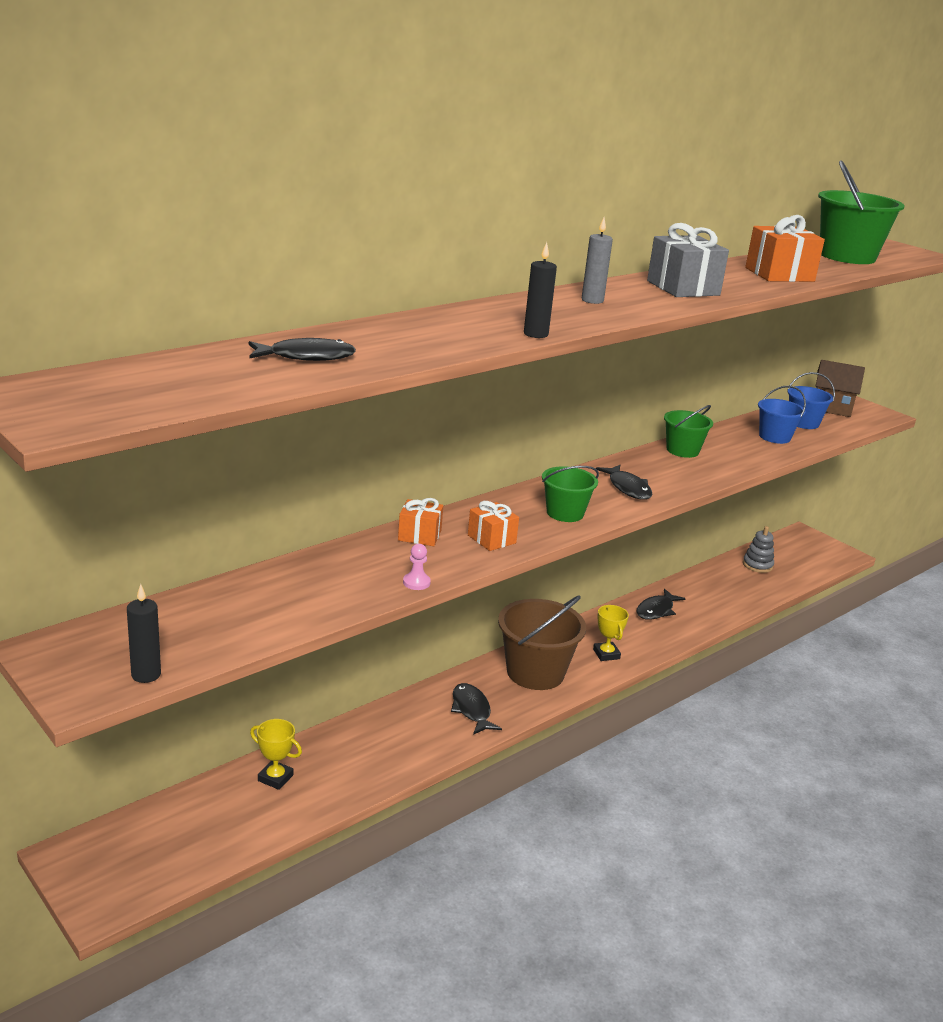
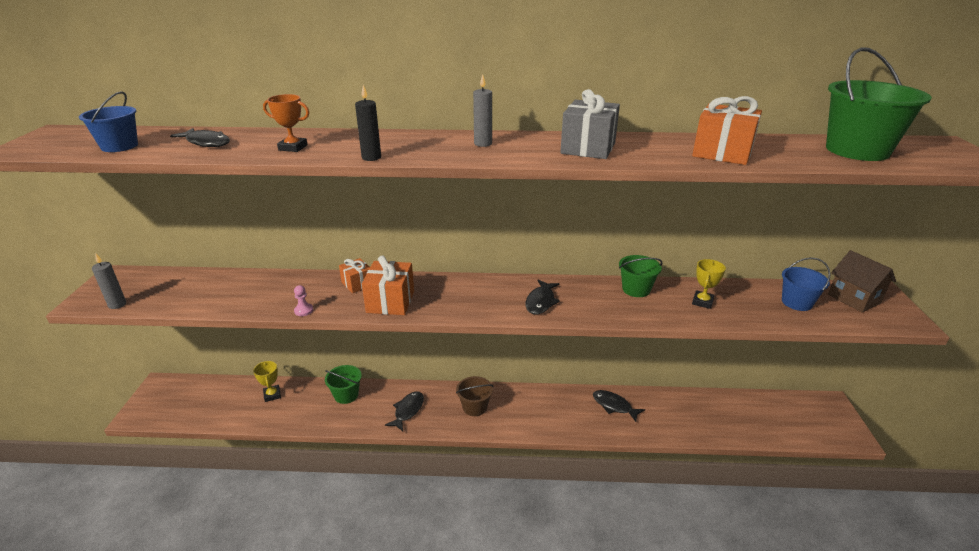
camera: 45 degrees right, 5 degrees up
(146, 675) = (117, 304): black candle -> grey candle
(426, 341) = (293, 147): none -> orange trophy
(491, 539) = (390, 302): orange gift -> orange gift, size x1.62
(535, 672) = (474, 407): brown bucket -> brown bucket, size x0.59
(565, 513) = (465, 302): green bucket -> green bucket (346, 395)
(606, 654) = (535, 418): yellow trophy -> yellow trophy (702, 302)
(656, 610) = (614, 406): black fish -> black fish turned 45 degrees clockwise
(757, 565) = (748, 409): grey stacking toy -> none
(774, 437) = (743, 305): blue bucket -> blue bucket (119, 146)

